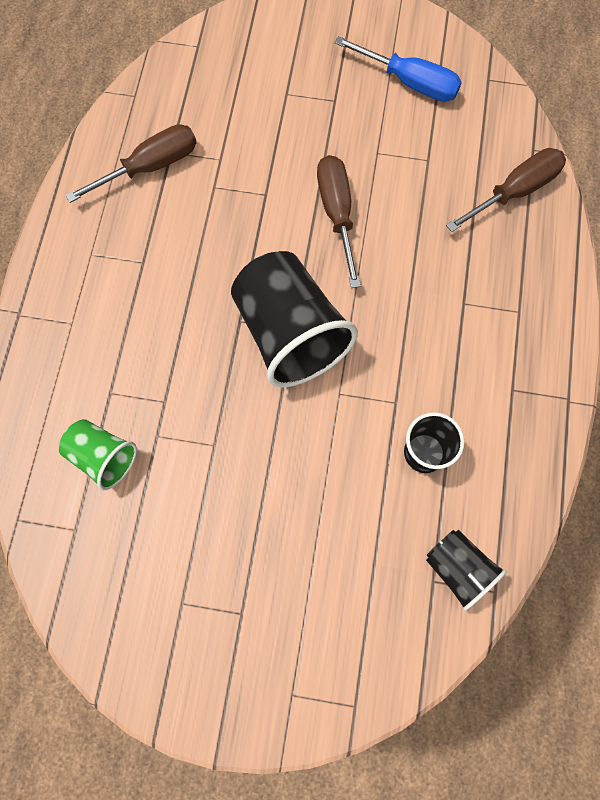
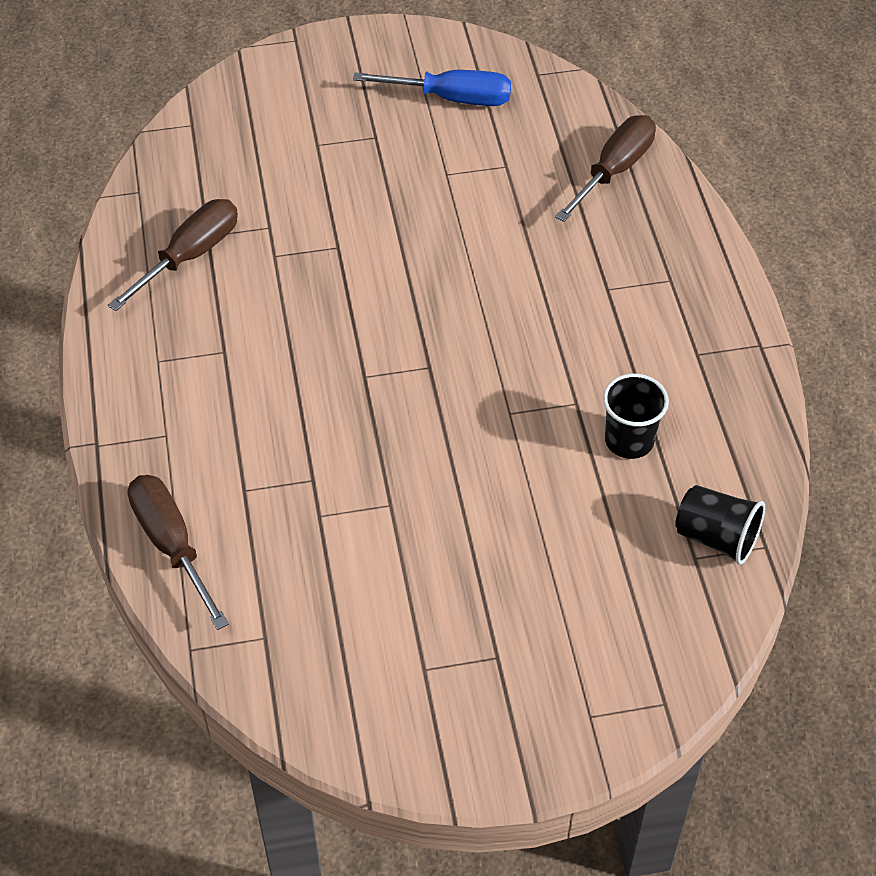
camera: 20 degrees left, 20 degrees down
(103, 457) = (265, 555): green cup -> none
(290, 333) = (427, 372): black cup -> none
(337, 214) = (428, 244): brown screwdriver -> brown screwdriver (172, 546)

